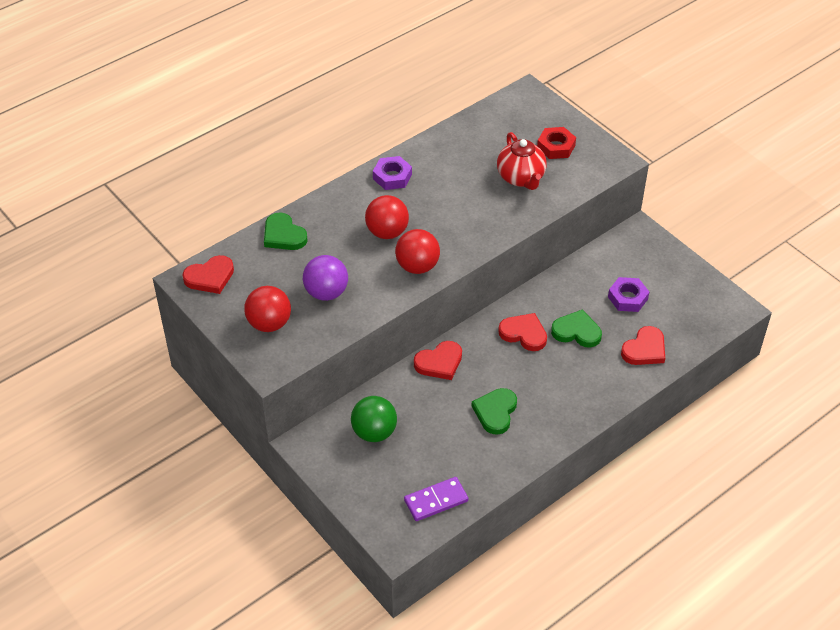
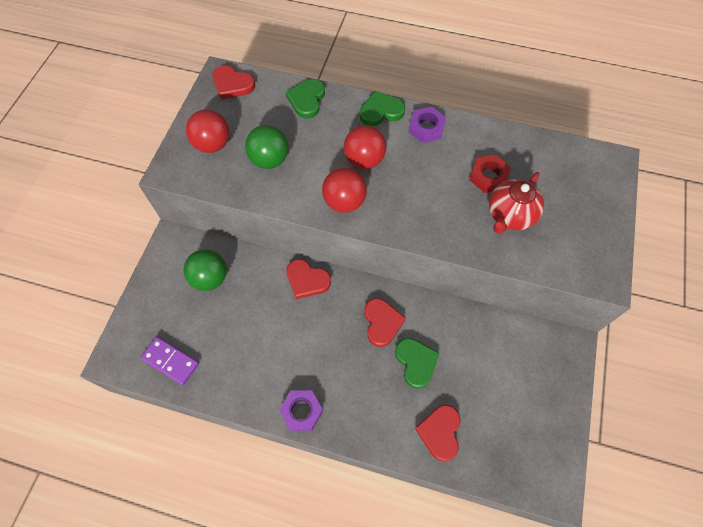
camera: 55 degrees right, 15 degrees up
(326, 292) = (269, 160): purple ball -> green ball
(495, 412) = (285, 351): green heart -> green heart (381, 111)
(556, 147) = (573, 220): red nut -> red nut (488, 177)
(627, 298) = (487, 382): purple nut -> purple nut (301, 411)
(644, 349) = (440, 432): red heart -> red heart turned 90 degrees clockwise

